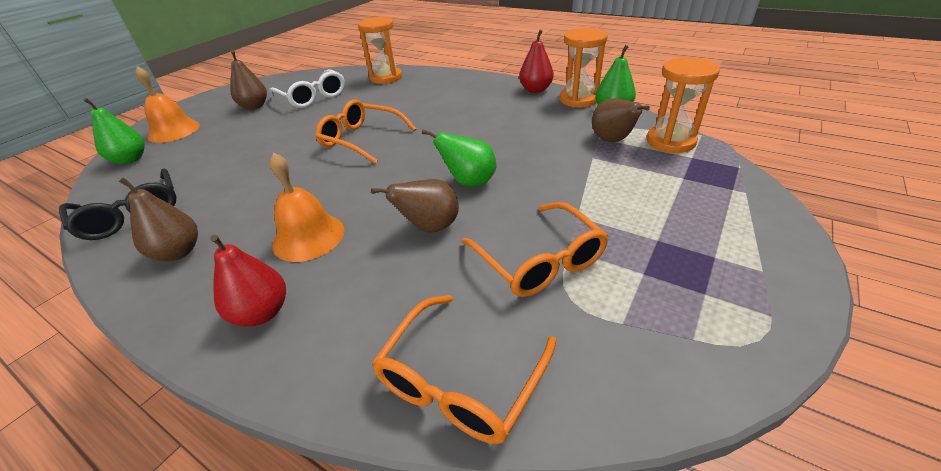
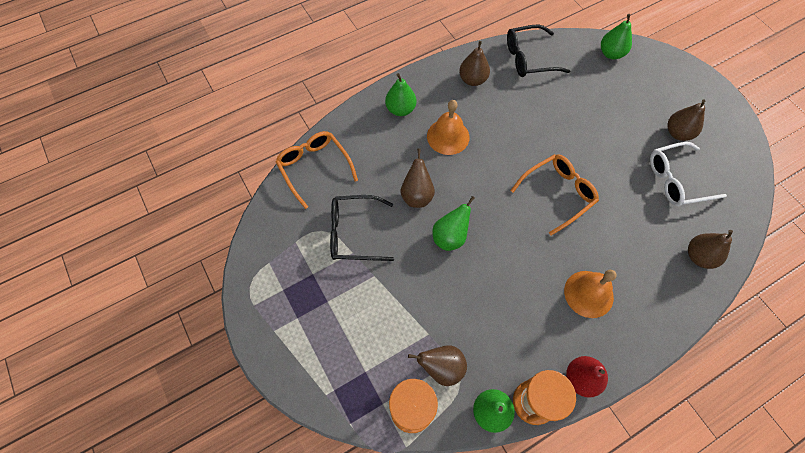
camera: 115 degrees right, 25 degrees up
(174, 131) = (652, 77): orange bell -> orange bell (588, 294)
(262, 313) = (400, 109): red pear -> green pear
(386, 78) = (699, 256): orange hourglass -> brown pear
(539, 260) = (354, 233): orange glasses -> black glasses

